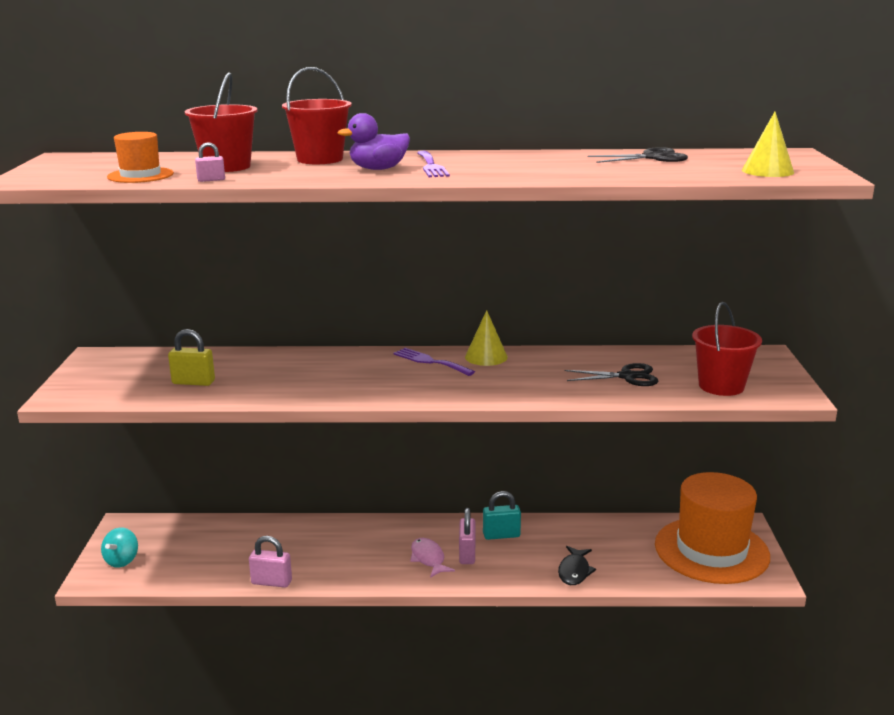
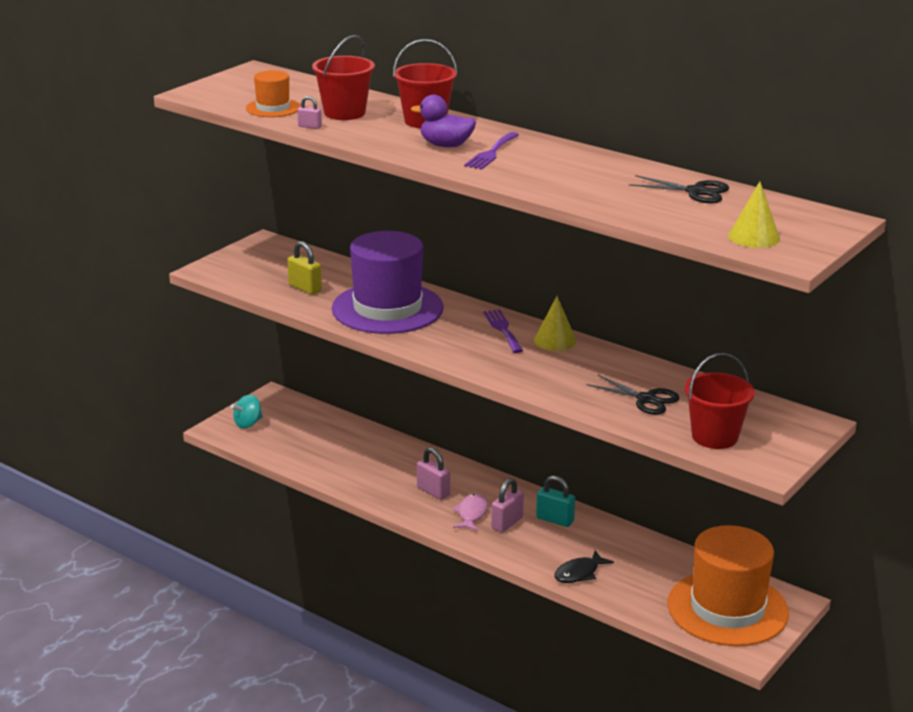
camera: 35 degrees right, 5 degrees up
(271, 582) = (334, 483): pink padlock -> pink padlock (433, 491)
(301, 375) = (387, 308): none -> purple hat

